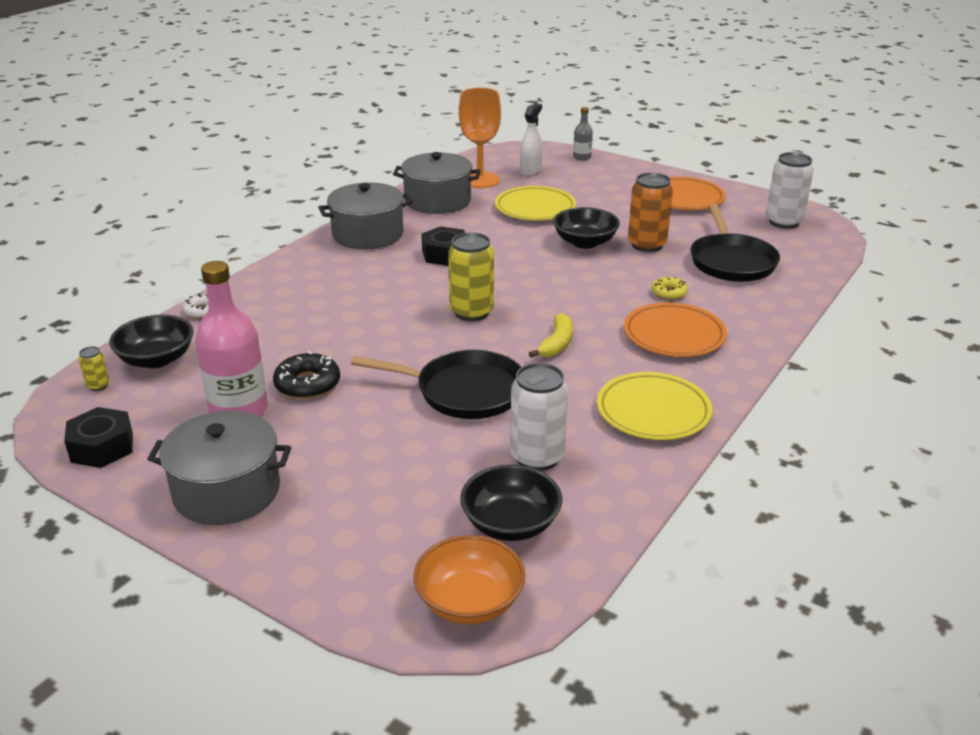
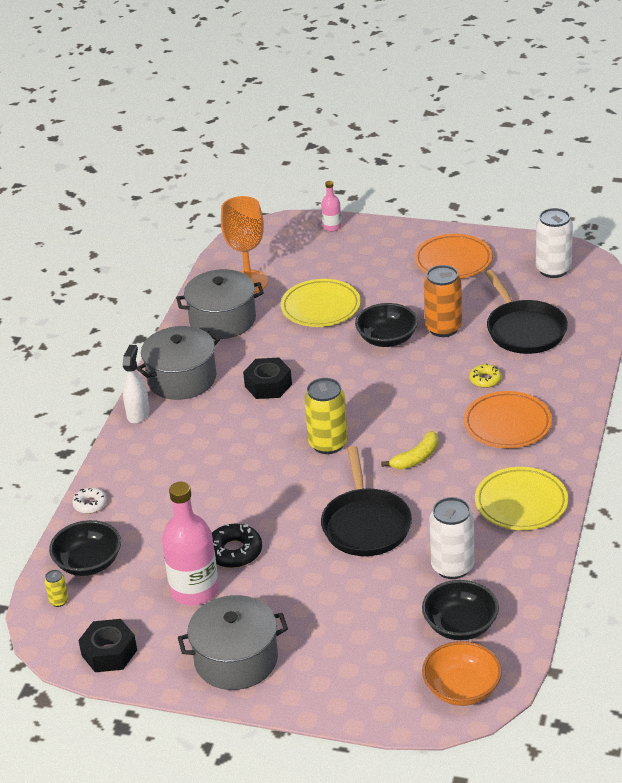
camera: 15 degrees left, 5 degrees up
(464, 391) = (365, 524): black pan -> black pan turned 90 degrees clockwise
(530, 171) = (291, 258): white spray bottle -> white spray bottle (138, 414)
(556, 344) = (416, 458): yellow banana -> yellow banana turned 45 degrees clockwise
(582, 157) = (332, 227): grey bottle -> pink bottle

